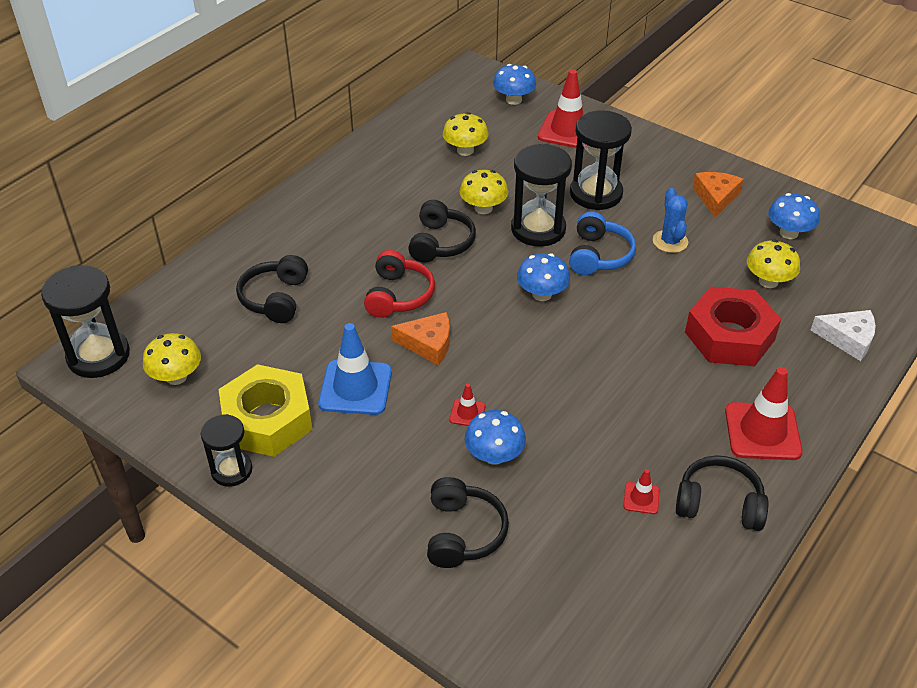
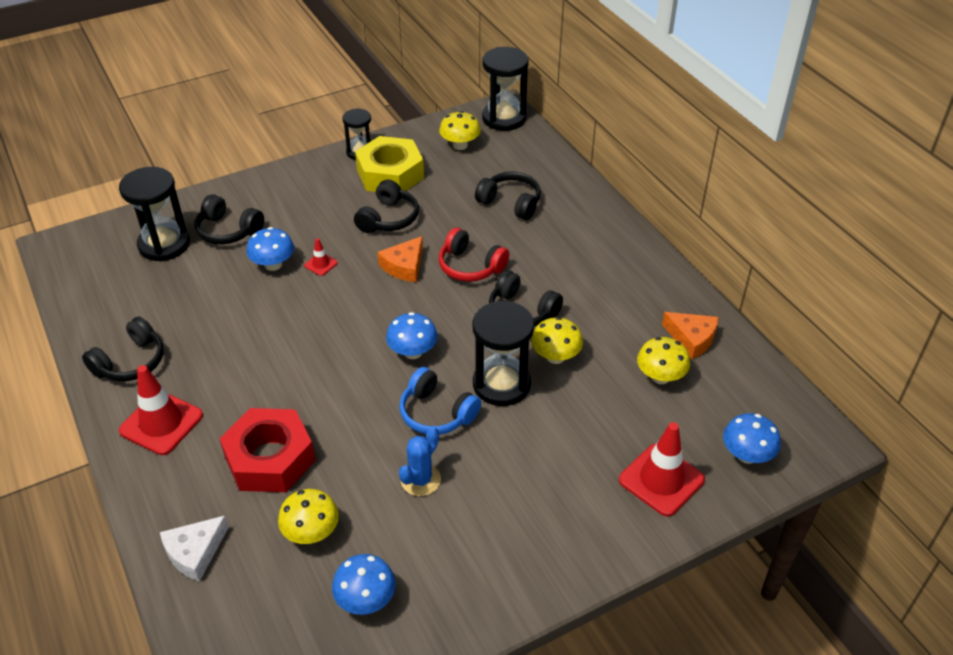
camera: 115 degrees right, 0 degrees up
(355, 388) = (388, 218): blue traffic cone -> black headphones
(596, 194) = (531, 453): black hourglass -> black hourglass (164, 244)
(641, 498) = (173, 323): red traffic cone -> none
(670, 241) = (420, 480): blue cactus -> blue cactus turned 75 degrees counterclockwise
(715, 197) = (465, 562): orange cheese -> orange cheese (691, 338)

